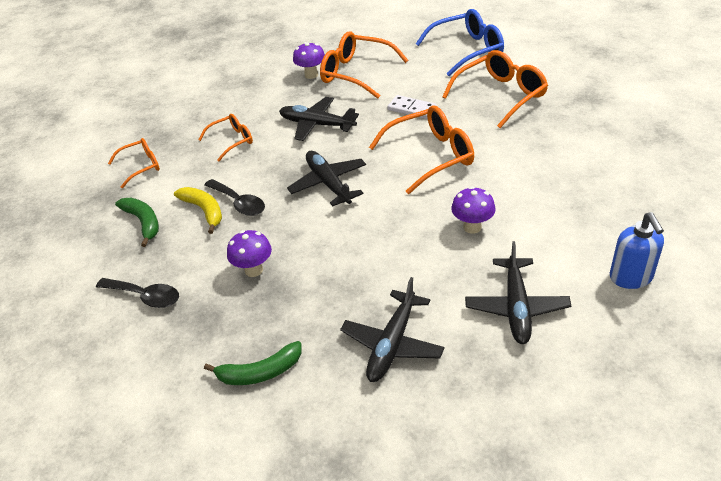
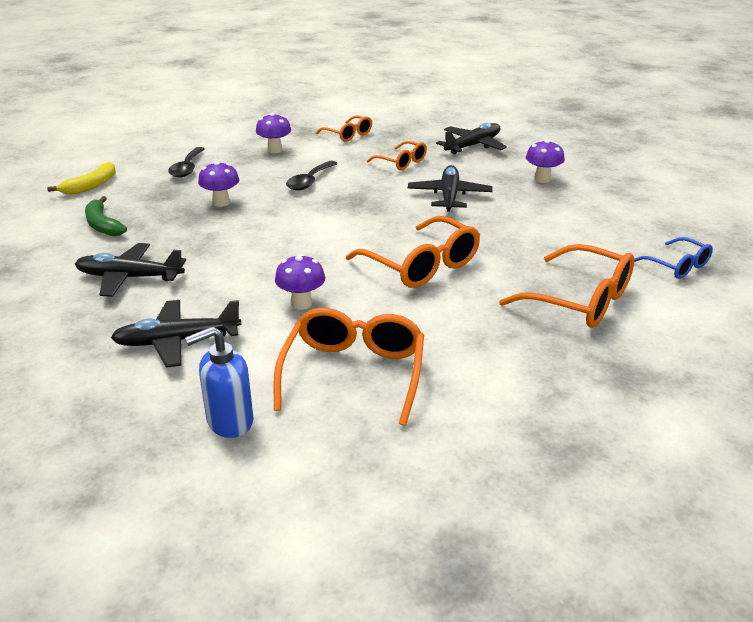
camera: 70 degrees right, 10 degrees down
(143, 222) = (275, 150): green banana -> purple mushroom
(204, 210) = (295, 169): yellow banana -> yellow banana (91, 186)
(328, 184) = (351, 216): black plane -> black plane (472, 146)
(356, 73) = (564, 202): orange glasses -> orange glasses (354, 373)
(411, 109) = (510, 243): white domino -> none
(467, 50) = (677, 266): blue glasses -> blue glasses, size x0.58

